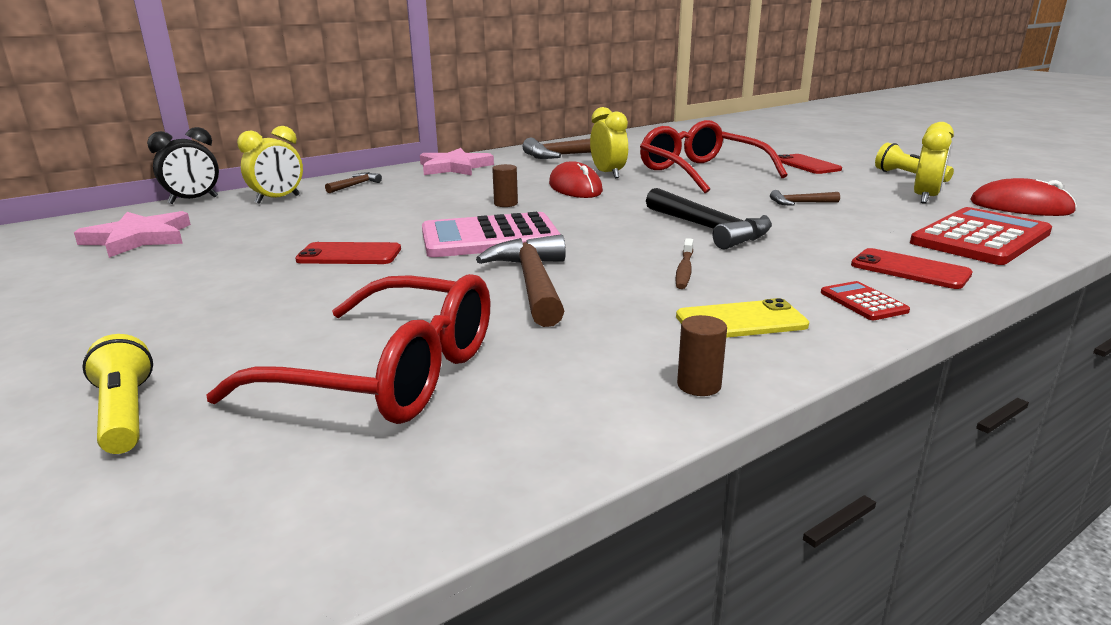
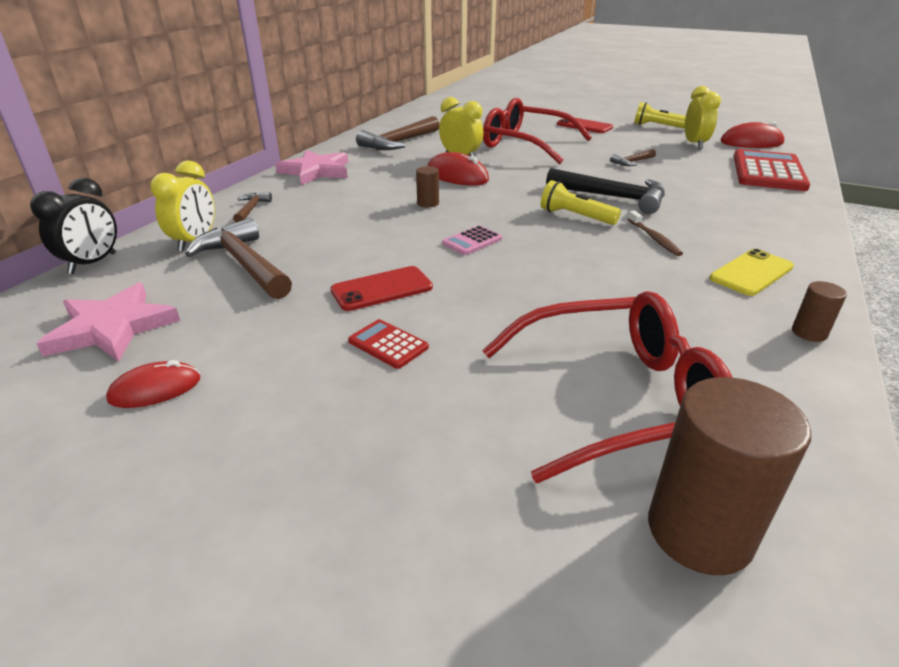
camera: 30 degrees left, 10 degrees up
(99, 277) = (155, 389): none -> red mouse
(125, 414) = (477, 527): yellow flashlight -> yellow flashlight (575, 216)
(267, 480) = (699, 531): none -> brown cylinder
(490, 237) = (472, 241): pink calculator -> pink calculator, size x0.45
(533, 283) = (576, 277): brown hammer -> brown hammer (244, 264)
(863, 302) = (787, 238): red calculator -> red calculator (388, 344)
(909, 270) = (771, 205): red phone -> none

